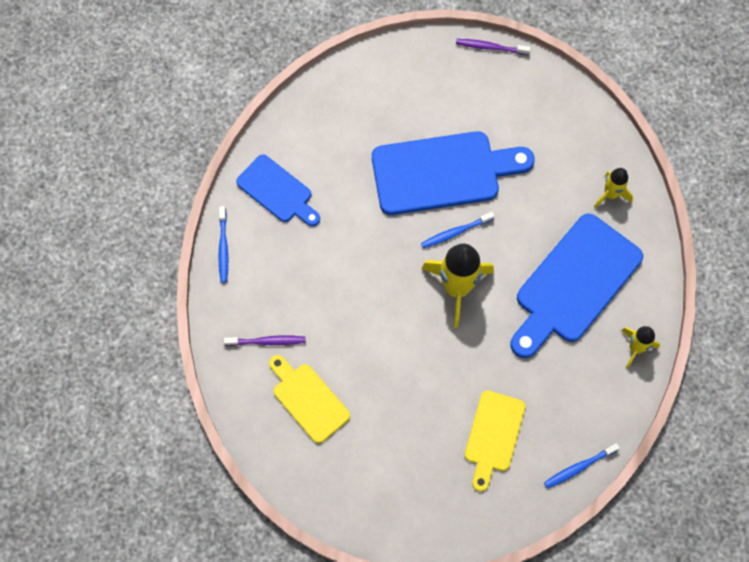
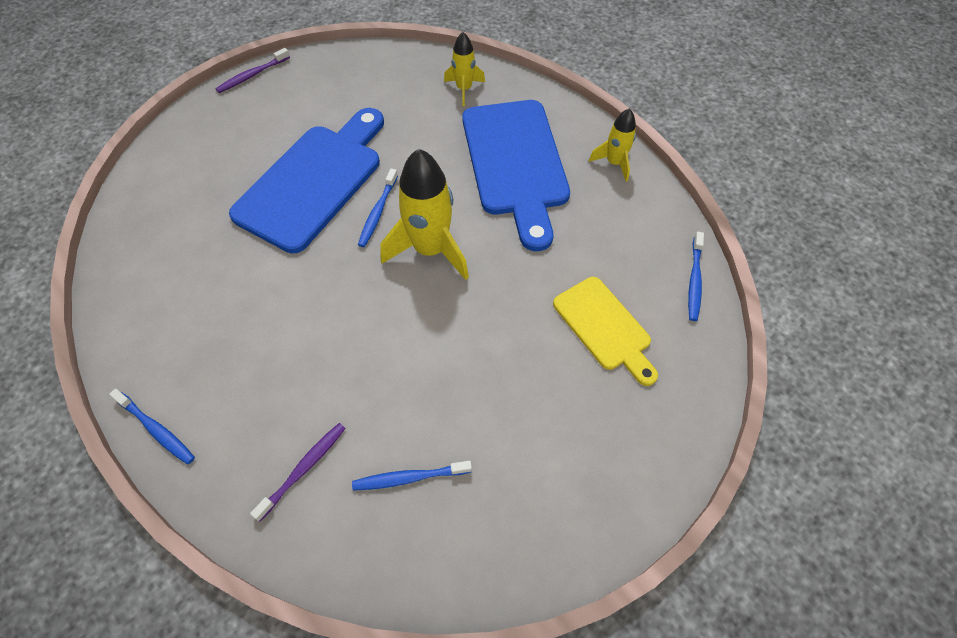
camera: 50 degrees left, 10 degrees down
(277, 191) = (166, 327): blue cutting board -> none
(308, 400) = (410, 477): yellow cutting board -> blue toothbrush

